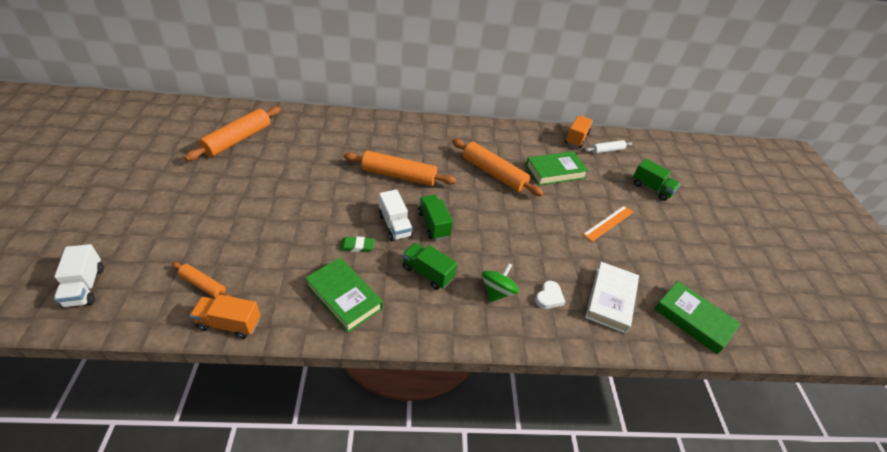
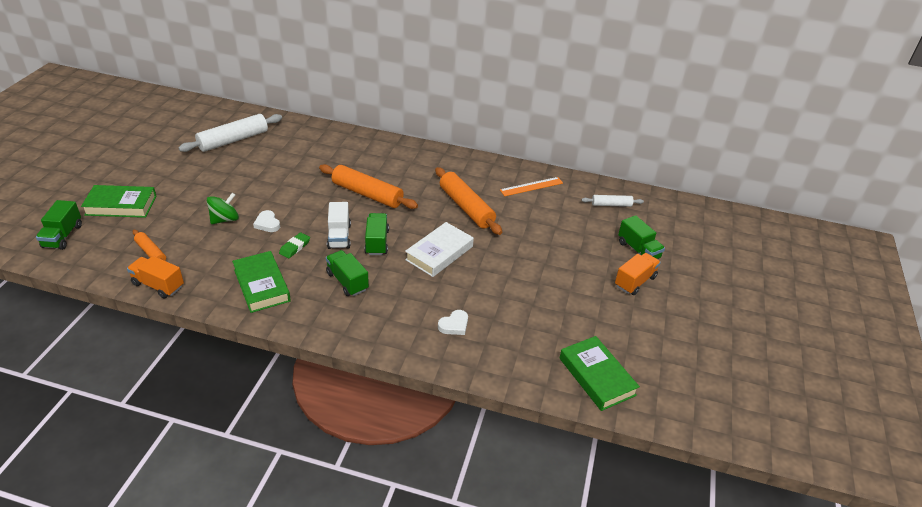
camera: 20 degrees right, 5 degrees down
(85, 286) = (63, 236): white truck -> green truck
(238, 139) = (233, 140): orange rolling pin -> white rolling pin
(316, 225) = (267, 223): none -> white heart
(357, 246) = (295, 247): green eraser -> green eraser turned 75 degrees counterclockwise
(497, 292) = (405, 310): green spinning top -> green spinning top (225, 219)
(555, 171) = (535, 216): green book -> green book (121, 205)
(576, 138) = (582, 188): orange truck -> orange truck (635, 281)
(608, 223) = (563, 274): orange ruler -> orange ruler (531, 186)
(610, 299) = (517, 340): white book -> white book (439, 253)

